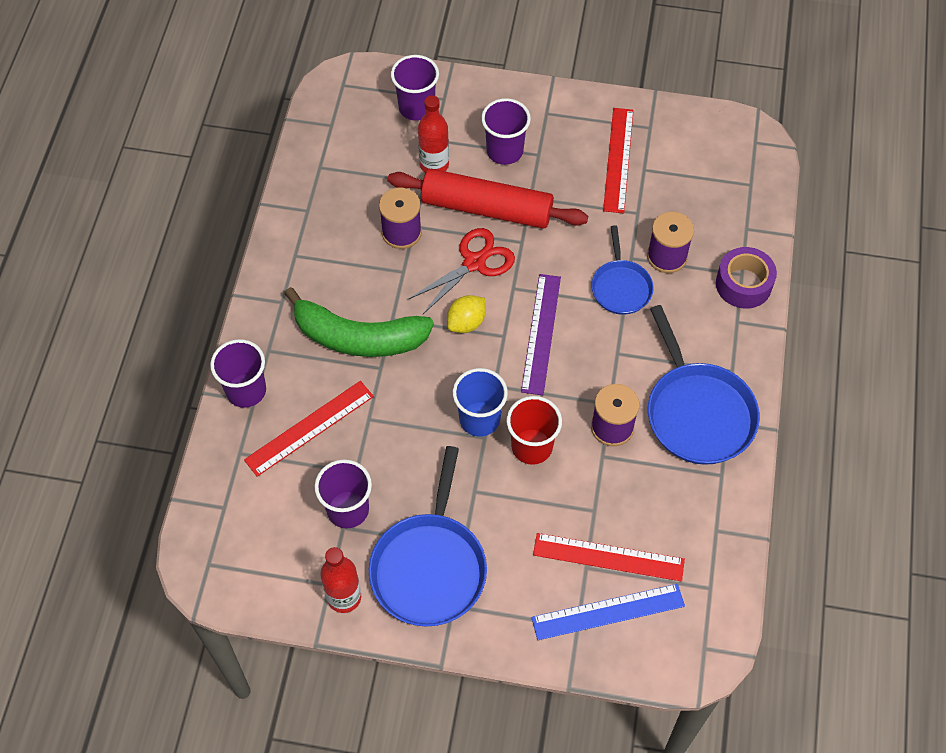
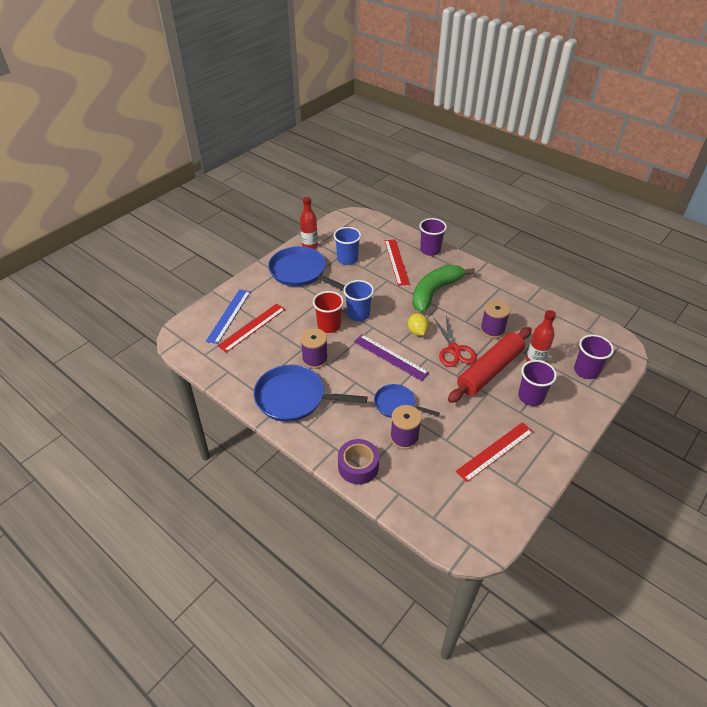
camera: 120 degrees right, 15 degrees down
(348, 509) = (347, 259): purple cup -> blue cup
(618, 159) = (495, 451): red ruler -> red ruler turned 75 degrees counterclockwise

